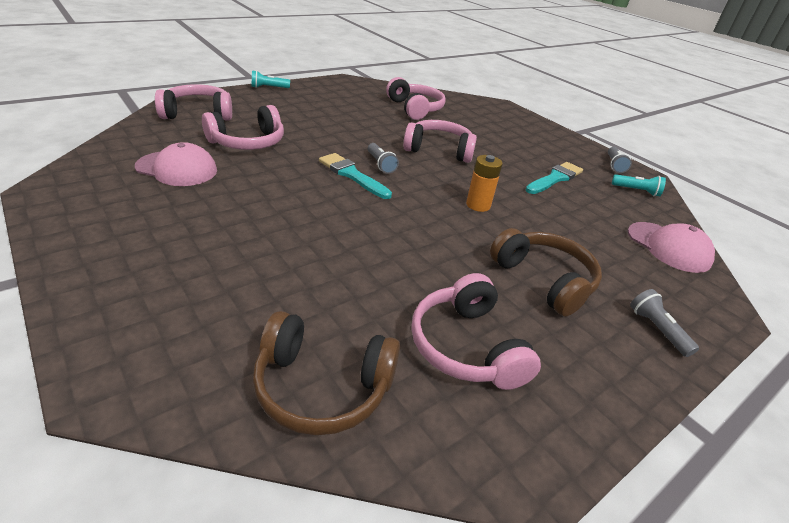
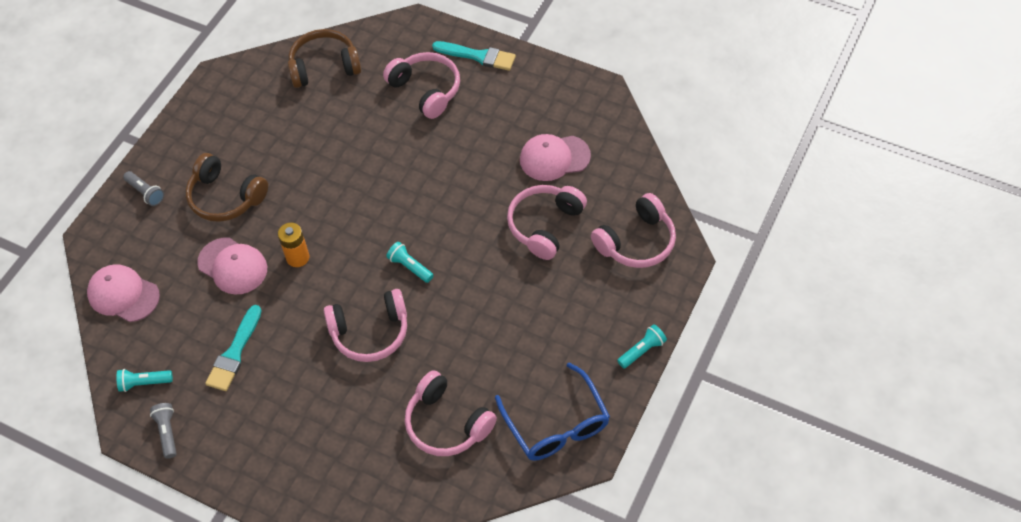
camera: 160 degrees right, 20 degrees up
(351, 89) = (556, 424): none -> blue glasses
(352, 175) = (423, 234): turquoise brush -> turquoise brush (478, 56)
(380, 164) = (410, 267): grey flashlight -> turquoise flashlight
(467, 346) = (262, 121): pink headphones -> pink headphones (426, 90)
(546, 224) = (232, 266): none -> pink cap

